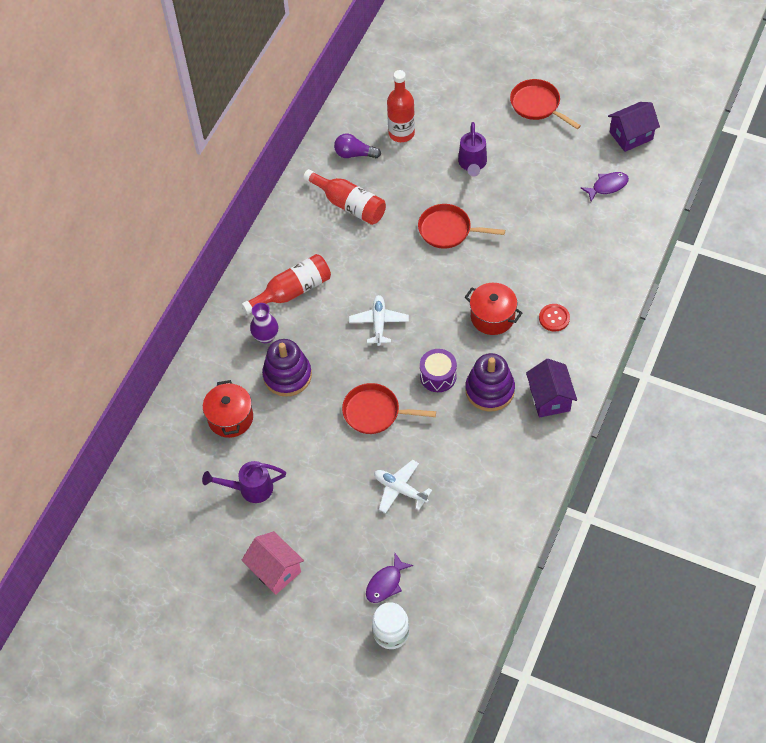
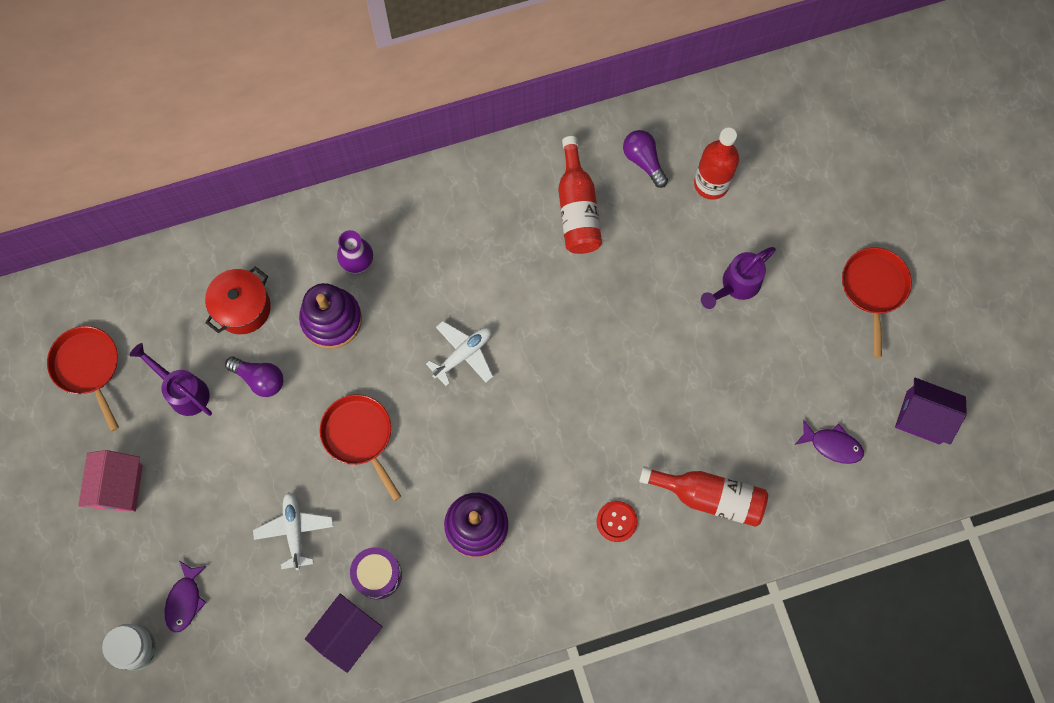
camera: 45 degrees right, 15 degrees up
(285, 441) = (259, 379): none -> purple light bulb
(292, 291) = (429, 242): red bottle -> red bottle (709, 497)
(386, 583) = (185, 600): purple fish -> purple fish turned 75 degrees counterclockwise
(438, 376) = (450, 462): purple drum -> purple drum (377, 575)
(448, 230) = (632, 330): red pan -> red pan (88, 367)
(492, 317) = (565, 458): red pot -> none
(549, 398) = (516, 593): purple house -> purple house (348, 634)

